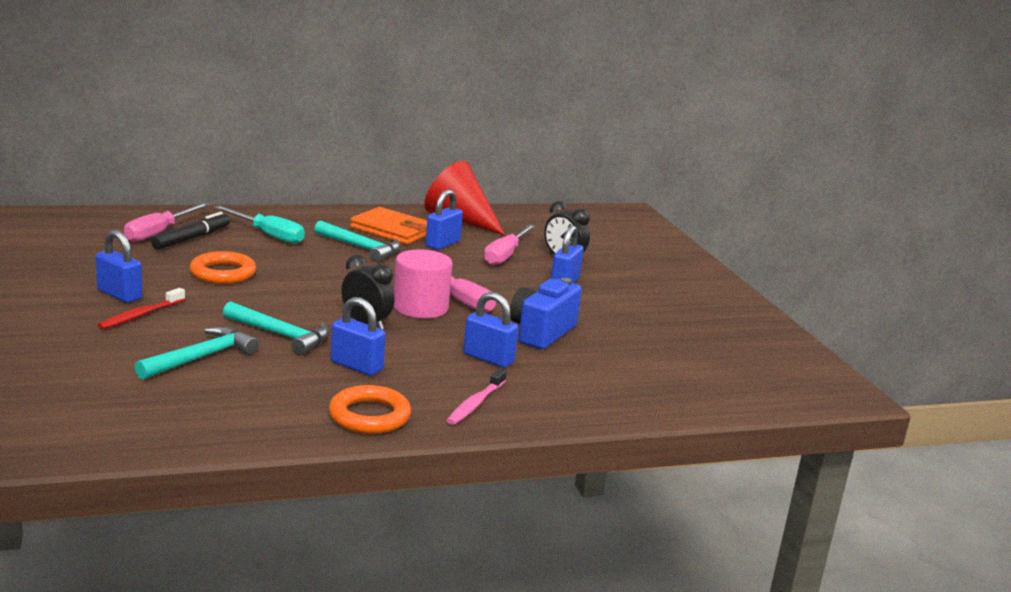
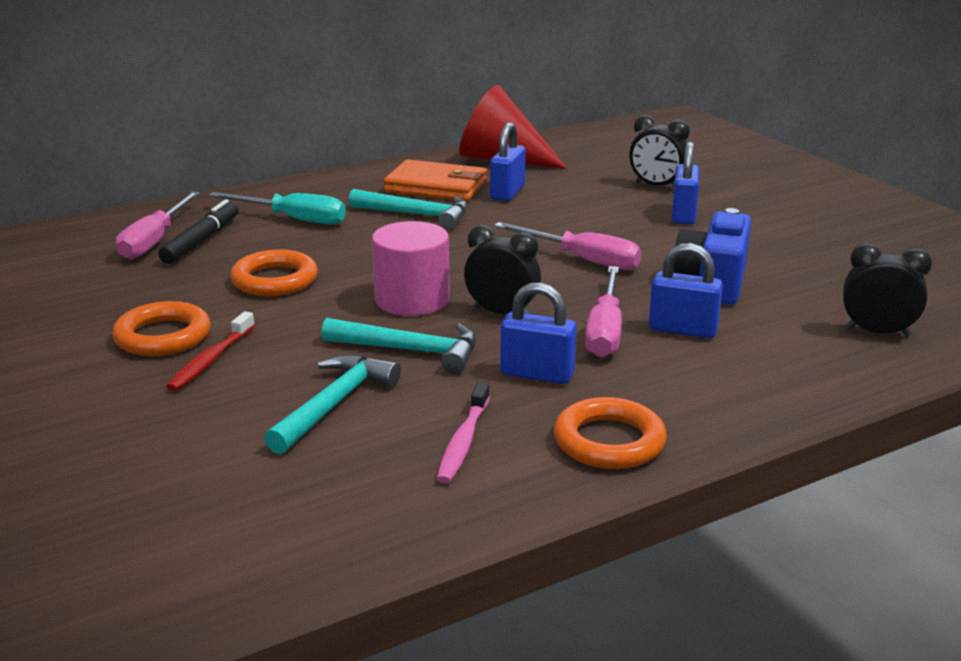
camera: 10 degrees left, 5 degrees up
(119, 295) = (163, 336): blue padlock -> orange ring
(420, 307) = (548, 278): pink cylinder -> pink cylinder (412, 300)
(475, 403) = (720, 394): pink toothbrush -> pink toothbrush (463, 441)
(505, 255) = (589, 193): pink screwdriver -> pink screwdriver (605, 331)
(634, 388) = (877, 332): none -> black clock

